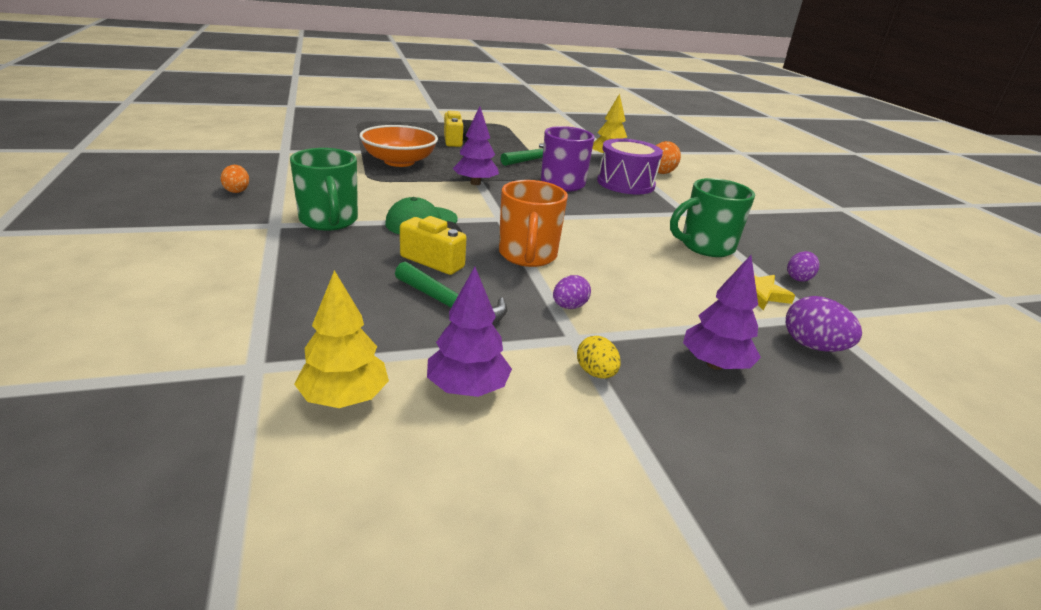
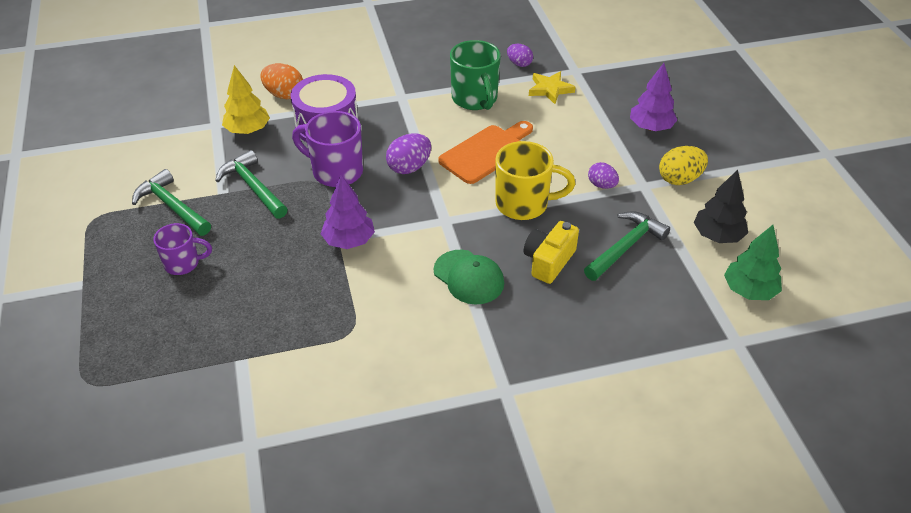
camera: 85 degrees left, 15 degrees up
(237, 190) = (417, 452): orange egg -> none
(329, 221) = (485, 348): green mug -> none
(344, 398) = (749, 290): yellow tree -> green tree
(399, 161) = (281, 314): orange bowl -> none
(456, 141) = (183, 263): yellow camera -> purple mug
(467, 388) = (717, 236): purple tree -> black tree
(514, 140) = (172, 206): none -> green hammer
(527, 256) = (524, 204): orange mug -> yellow mug
(595, 373) = (679, 179): yellow egg -> yellow egg, size x1.52
(611, 244) = (486, 152): none -> orange cutting board
(812, 346) = (614, 82): purple egg -> purple egg (409, 167)

